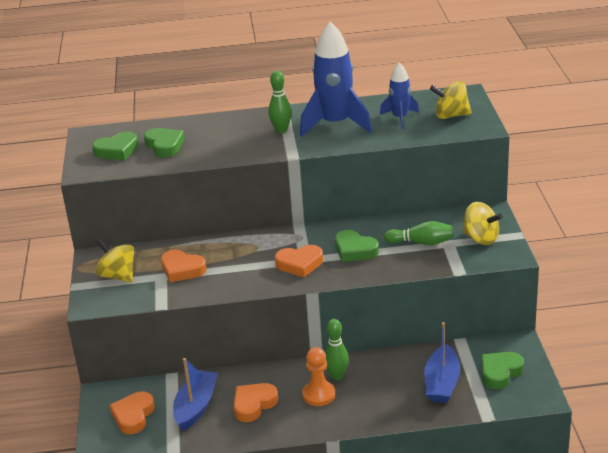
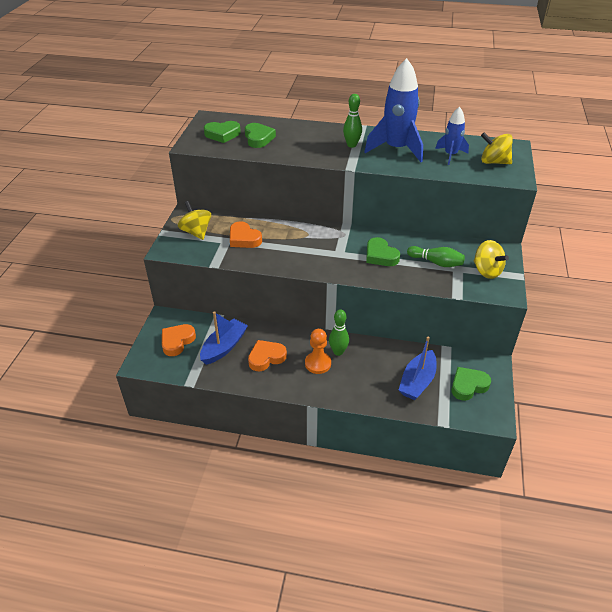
camera: 15 degrees right, 10 degrees up
(300, 264) = (333, 256): orange heart -> none

